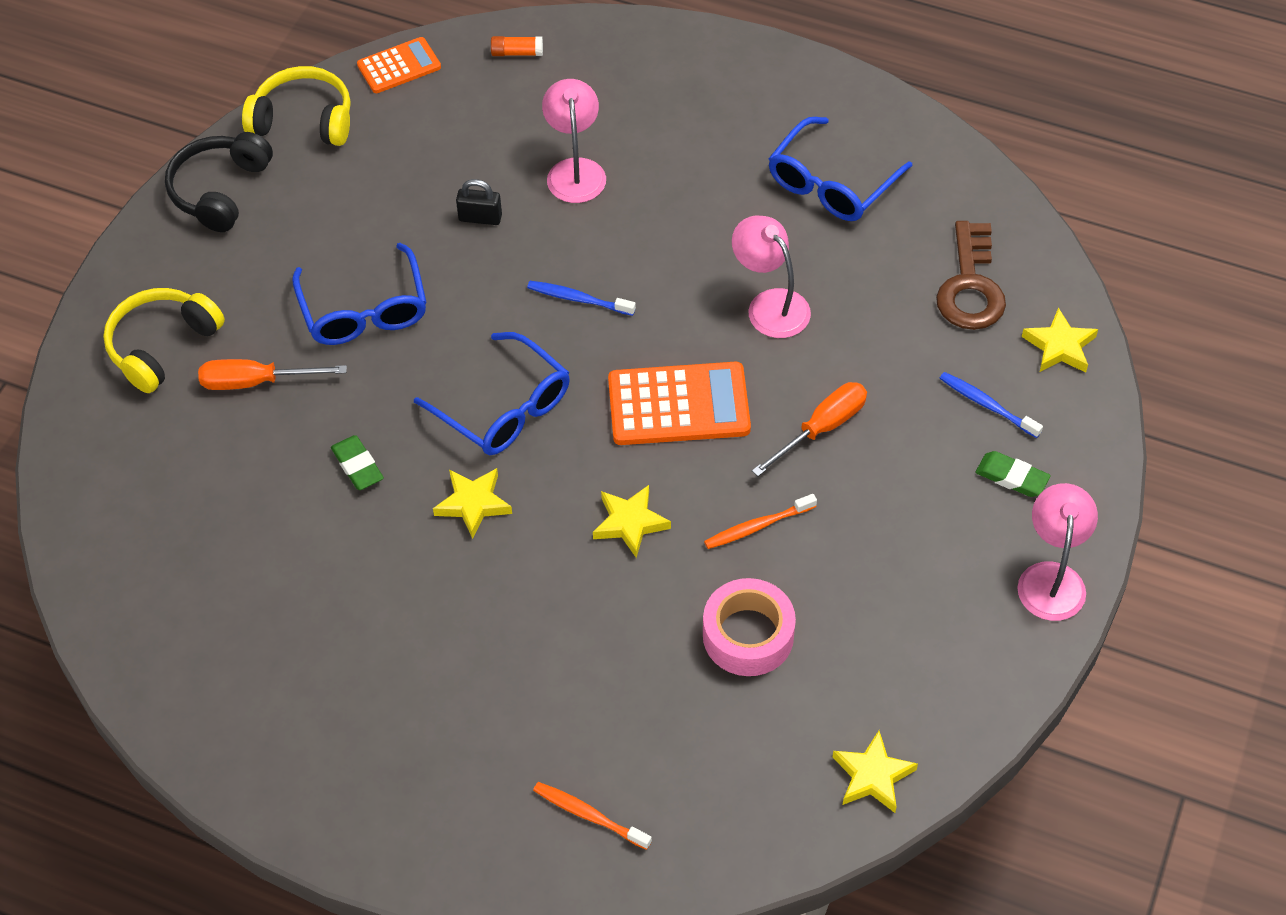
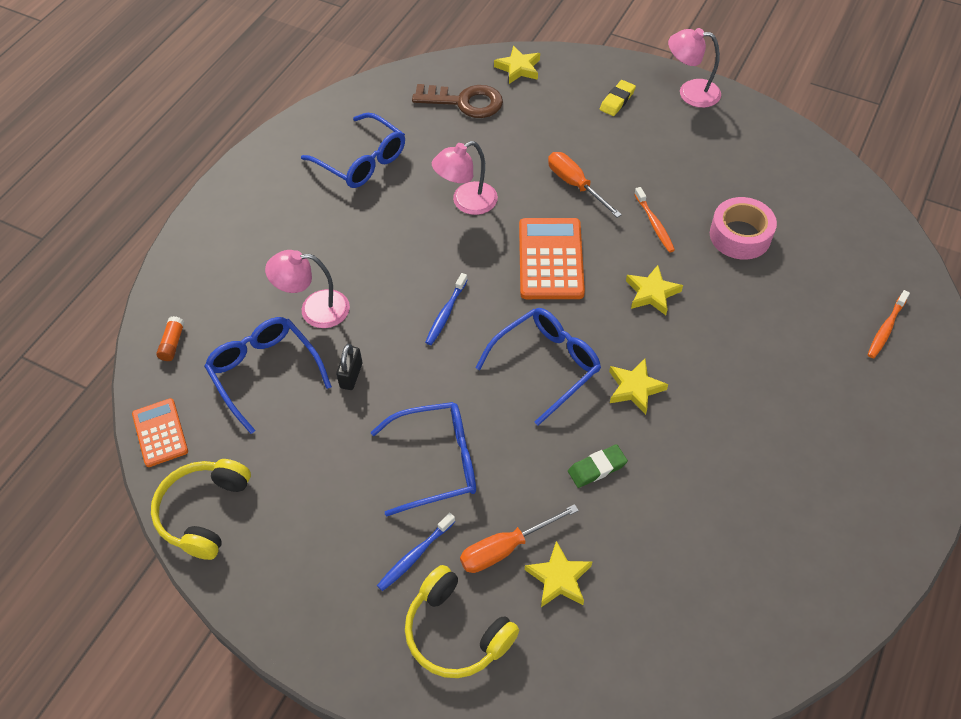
camera: 85 degrees left, 0 degrees up
(220, 190) = (275, 585): black headphones -> none
(256, 382) = (505, 548): orange screwdriver -> orange screwdriver turned 60 degrees clockwise
(480, 139) = (264, 373): none -> blue glasses
(872, 776) = (835, 185): yellow star -> yellow star (559, 578)
(987, 405) = (561, 105): blue toothbrush -> blue toothbrush (415, 555)
(1012, 477) = (617, 100): green eraser -> yellow eraser

